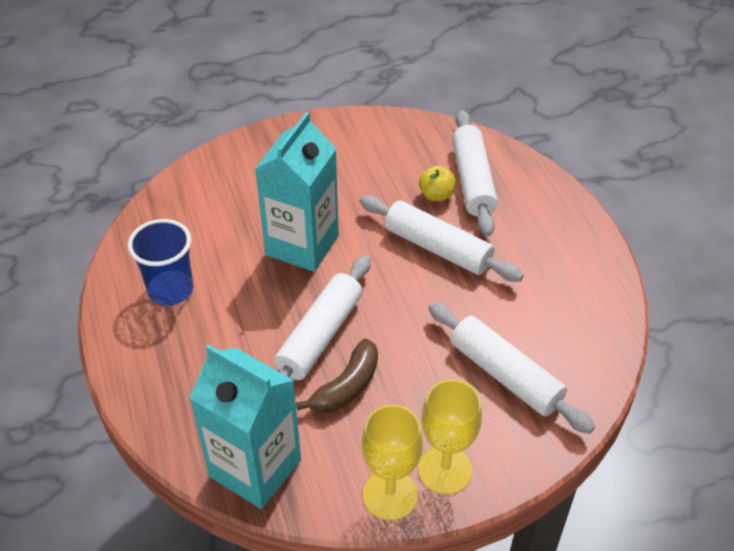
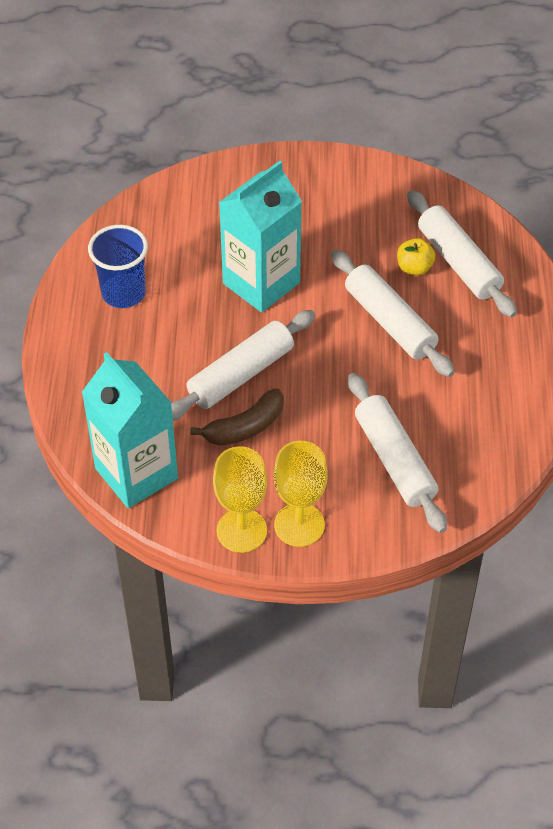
camera: 20 degrees right, 5 degrees up
(472, 180) = (459, 262): white rolling pin -> white rolling pin turned 45 degrees counterclockwise

